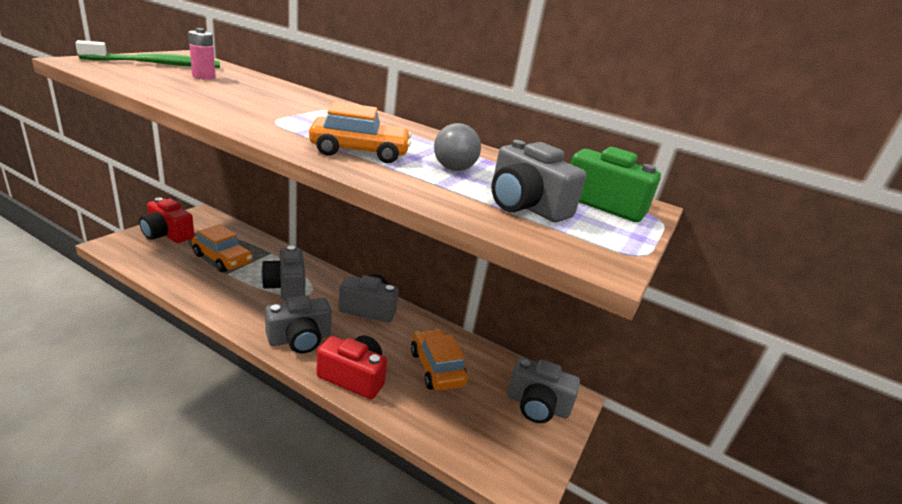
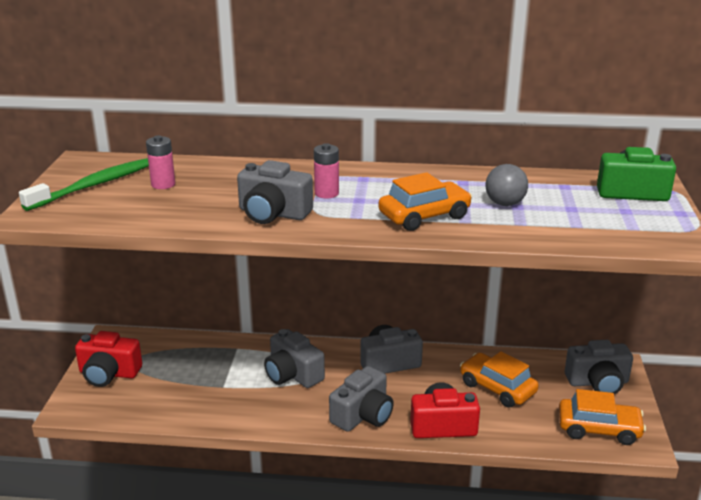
camera: 20 degrees left, 0 degrees up
(222, 259) = (199, 374): orange car -> orange car (599, 429)
(310, 116) = (326, 193): none -> pink battery
(525, 206) = (591, 218): grey camera -> grey camera (273, 213)

